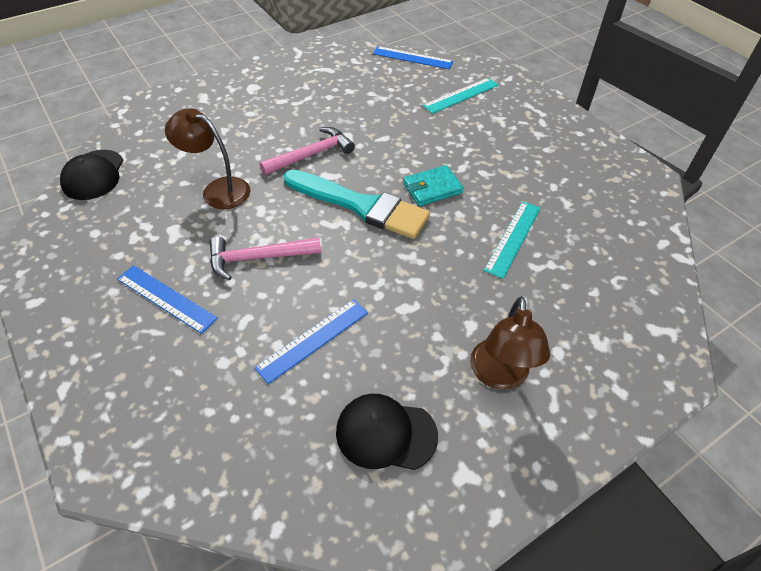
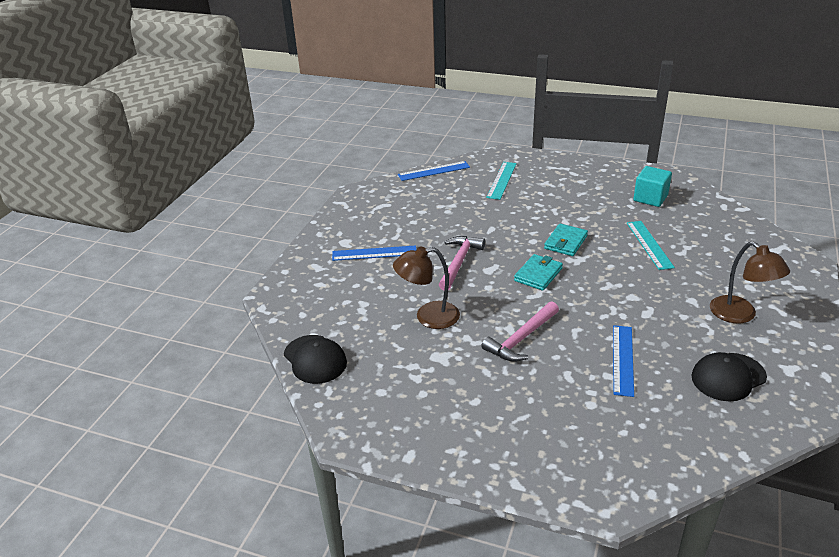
camera: 35 degrees left, 15 degrees down
(166, 298) = (499, 396): blue ruler -> blue ruler (374, 253)
(361, 205) = (538, 274): turquoise brush -> turquoise wallet
(587, 189) = (650, 198): none -> turquoise cube

